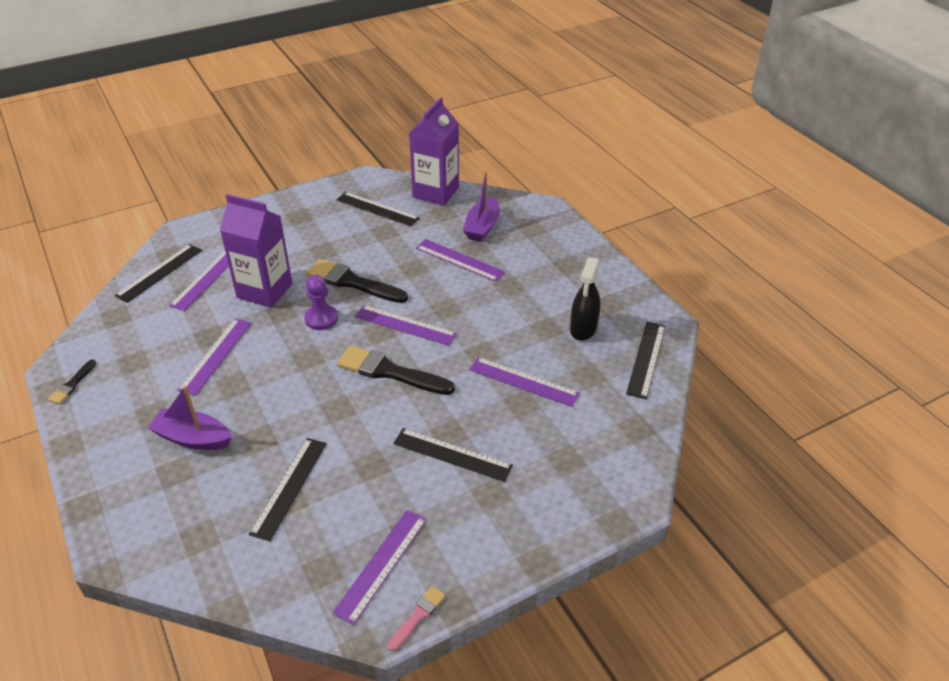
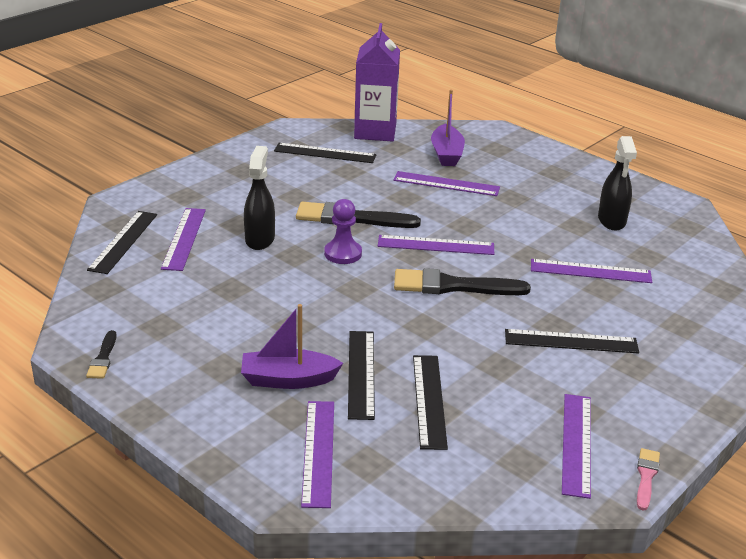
camera: 20 degrees left, 10 degrees down
(216, 356) = (253, 304): purple ruler -> purple ruler (319, 452)
(264, 290) = (260, 239): purple carton -> black spray bottle
(646, 359) = (688, 235): black ruler -> black ruler (361, 373)

